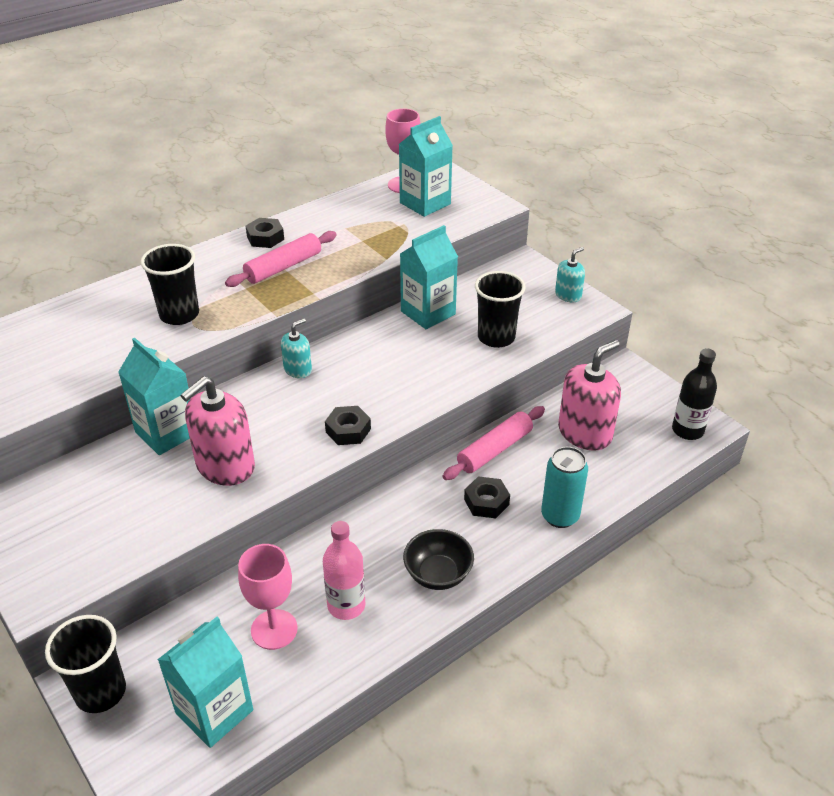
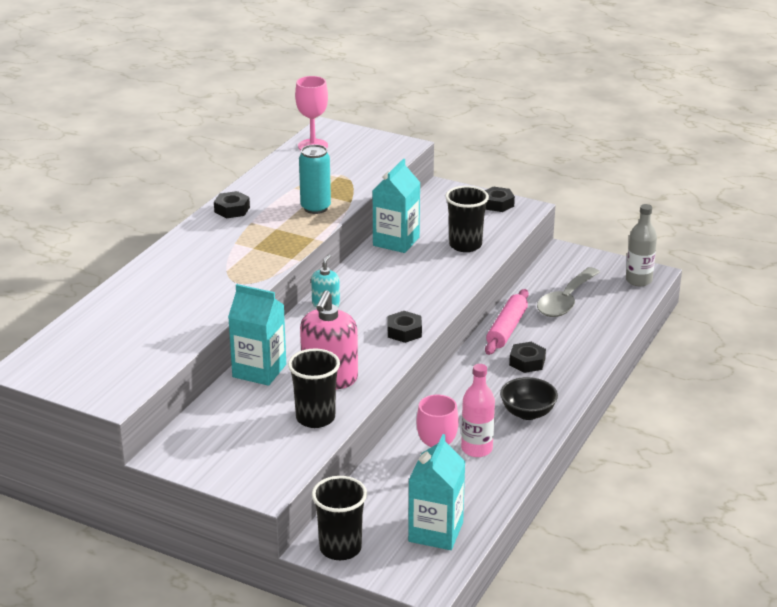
camera: 25 degrees left, 10 degrees down
(179, 315) = (217, 278): black cup -> black cup (315, 418)
(283, 267) = (270, 226): pink rolling pin -> none
(425, 203) = (344, 156): turquoise carton -> none
(560, 516) = (587, 356): turquoise can -> turquoise can (315, 208)
(568, 295) = (497, 204): turquoise soap dispenser -> black nut
(585, 433) = (565, 301): pink soap dispenser -> grey spoon
(687, 430) = (638, 280): black bottle -> grey bottle

